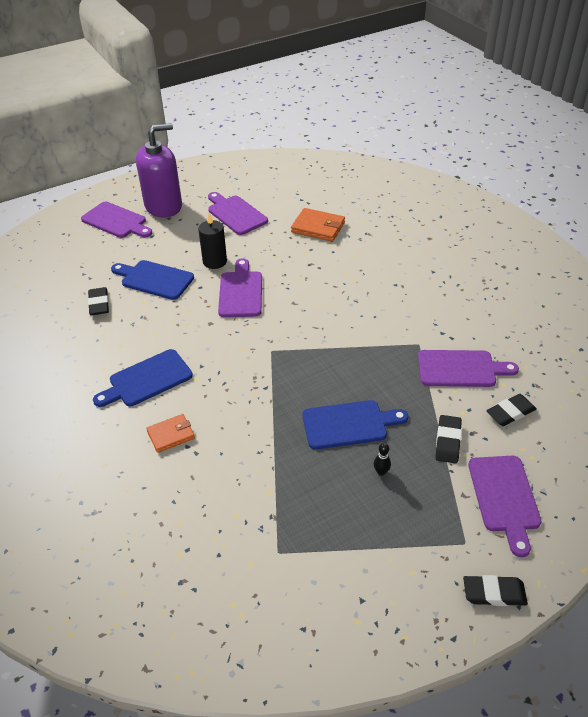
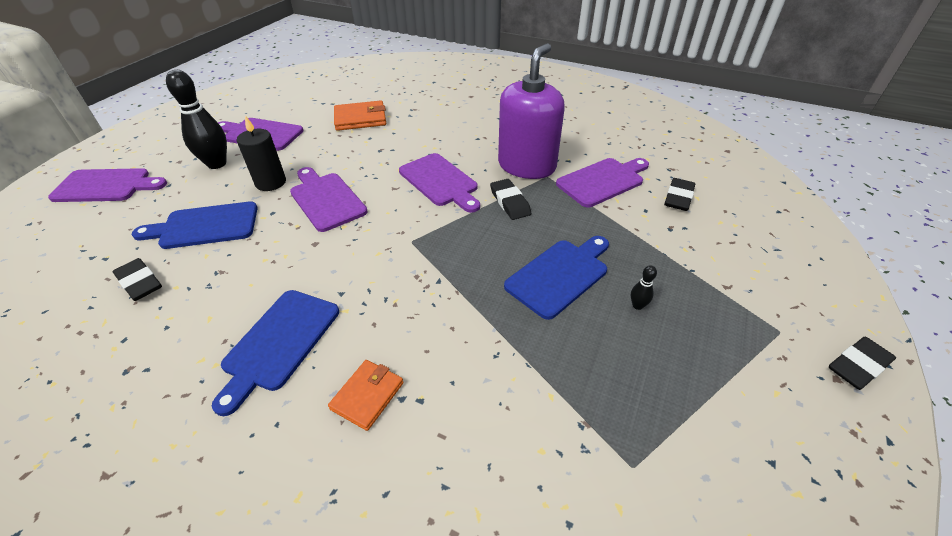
camera: 35 degrees left, 0 degrees up
(163, 206) = (163, 153): purple soap dispenser -> purple soap dispenser (527, 166)
(190, 230) = (217, 164): none -> black bowling pin
(448, 441) = (660, 245): black eraser -> black eraser (510, 202)
(504, 497) = (758, 270): purple cutting board -> purple cutting board (440, 181)

